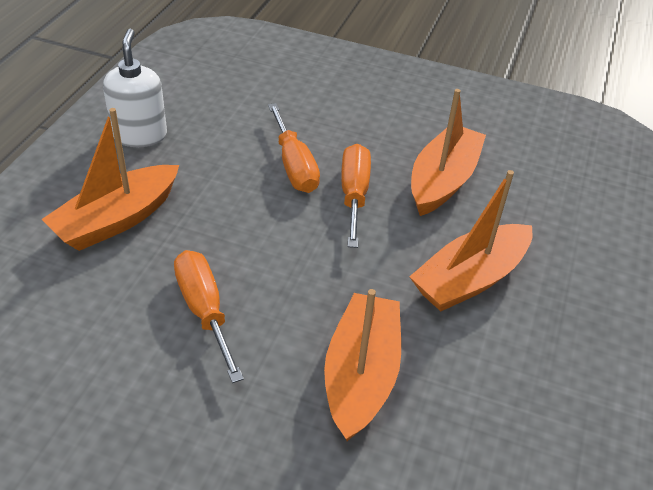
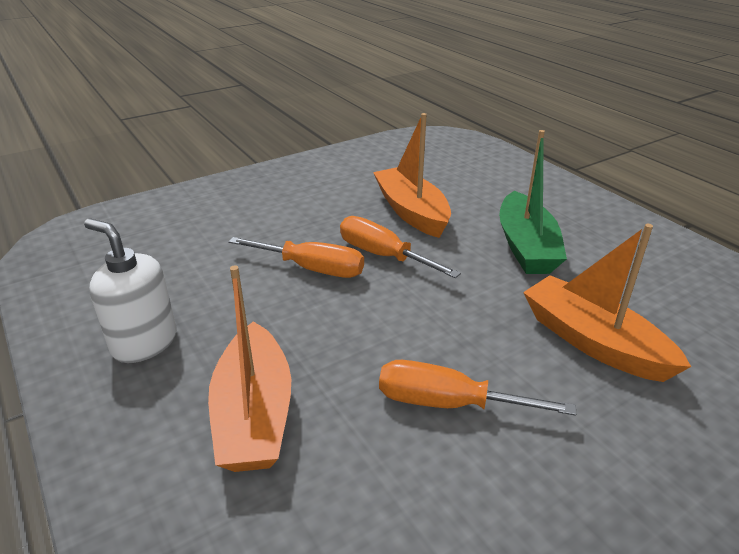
camera: 50 degrees left, 10 degrees down
(470, 279) = (526, 246): orange boat -> green boat

